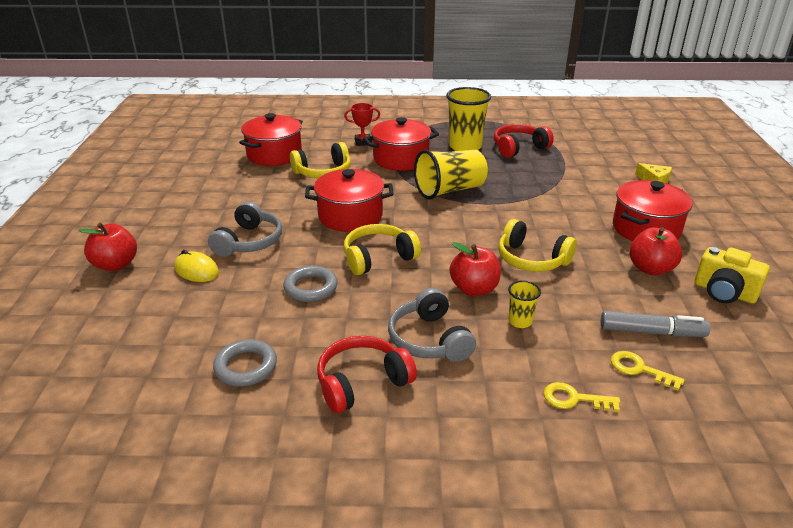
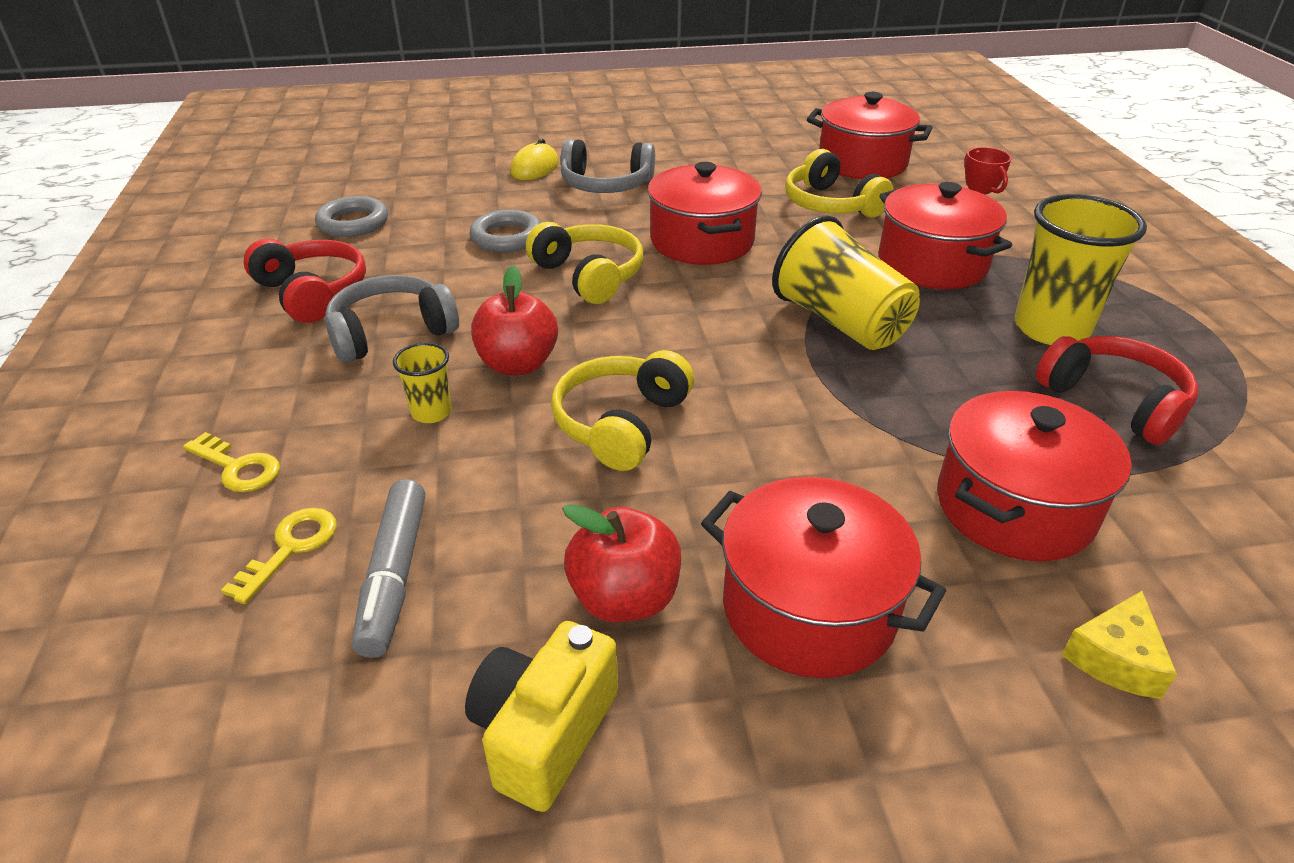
camera: 80 degrees right, 5 degrees up
(115, 264) = (539, 128): red apple -> none
(574, 399) = (238, 467): yellow key -> yellow key turned 120 degrees clockwise
(584, 180) = (1014, 507): none -> red pot

